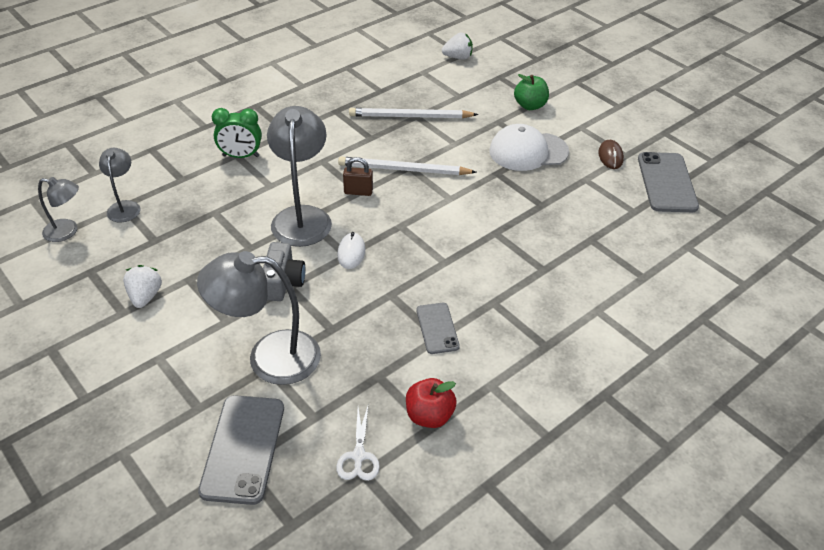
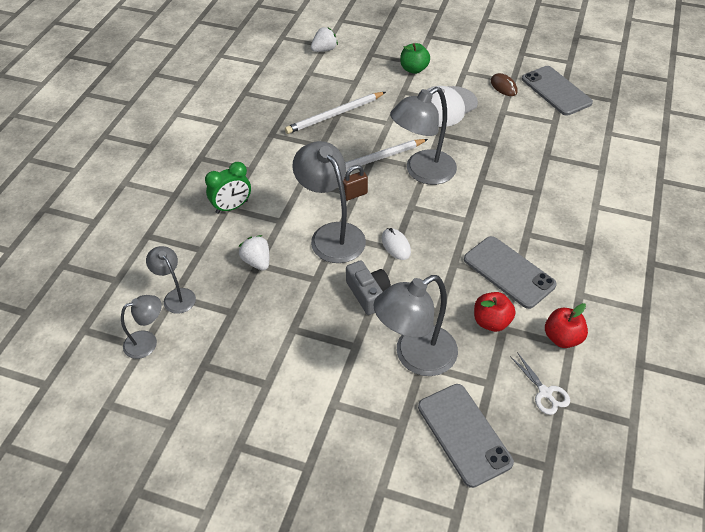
camera: 30 degrees left, 5 degrees up
(145, 296) = (272, 361): white strawberry -> white strawberry (257, 261)
(373, 364) = (491, 321): none -> red apple
(437, 328) = (509, 272): grey phone -> grey phone, size x1.69
(443, 200) = (422, 172): none -> grey lamp

